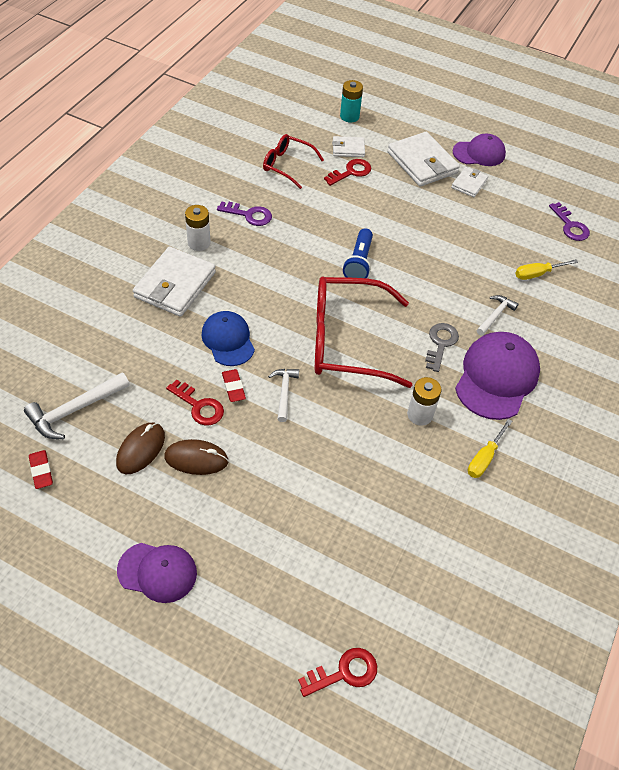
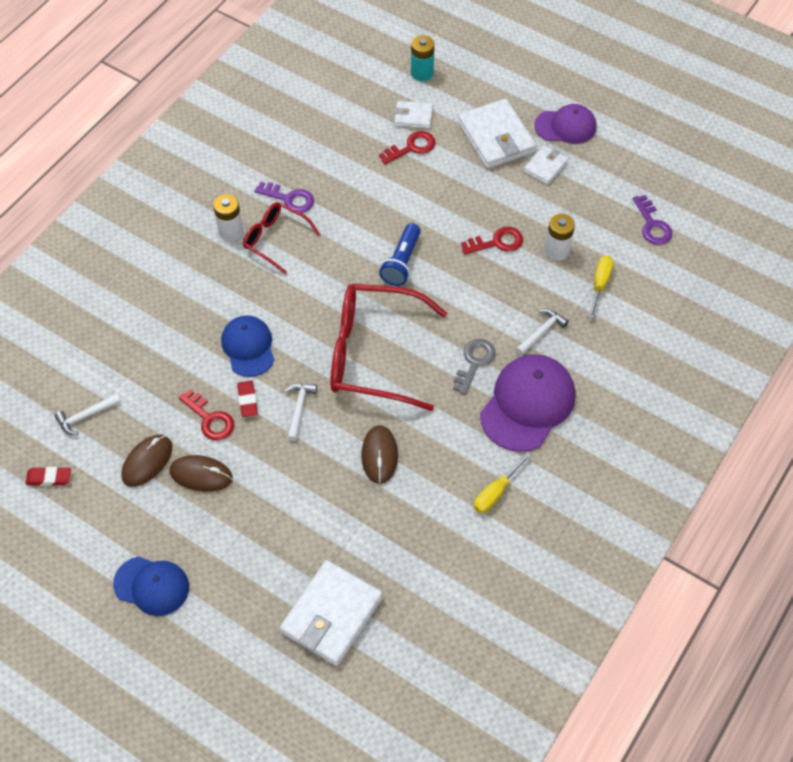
camera: 10 degrees right, 5 degrees up
(41, 471) = (49, 478): red eraser -> red eraser turned 75 degrees counterclockwise
(74, 410) = (85, 416): white hammer -> white hammer, size x0.62
(157, 572) = (152, 586): purple cap -> blue cap
(175, 285) = (200, 281): white wallet -> white wallet (331, 615)
(287, 165) = (340, 136): red glasses -> red glasses (275, 239)
(344, 672) = (317, 694): red key -> red key (497, 242)
(368, 431) = (379, 455): none -> brown mouse
(420, 415) = (437, 441): white battery -> white battery (557, 251)
(537, 274) = (600, 284): yellow screwdriver -> yellow screwdriver turned 120 degrees clockwise

